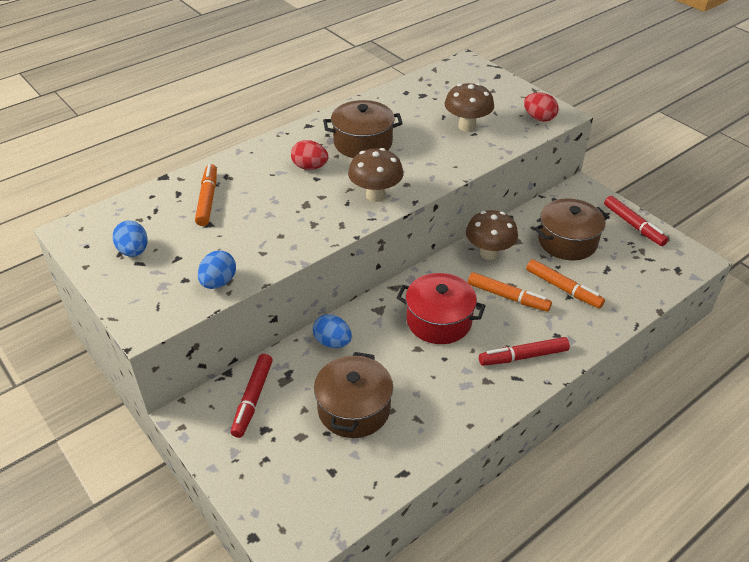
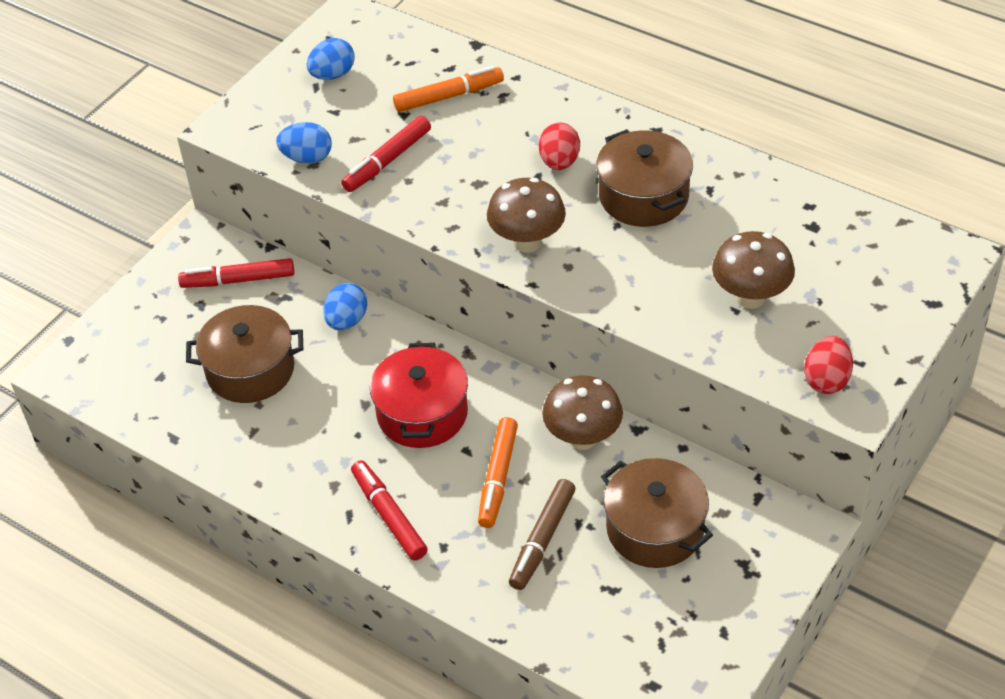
camera: 75 degrees right, 5 degrees up
(563, 288) = (542, 540): orange marker -> brown marker
(633, 225) = (740, 613): red marker -> red marker (387, 161)

